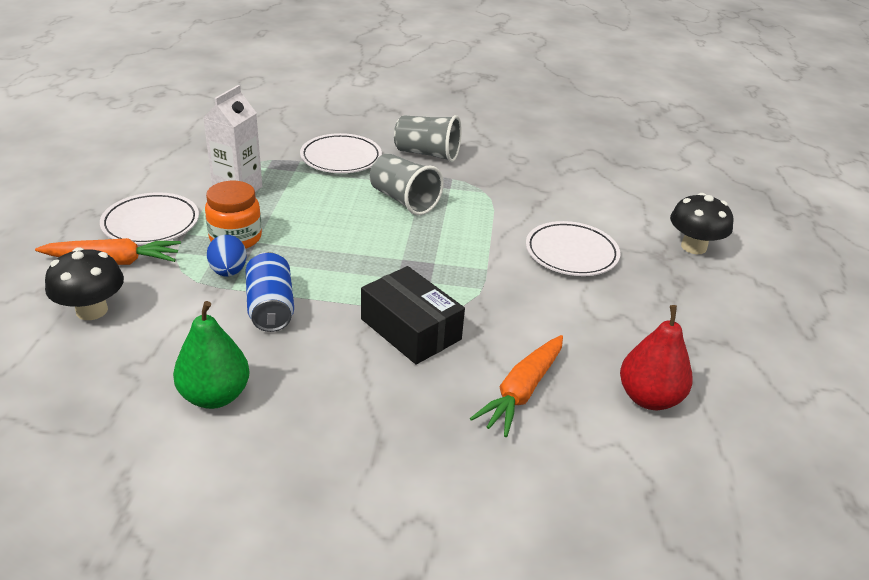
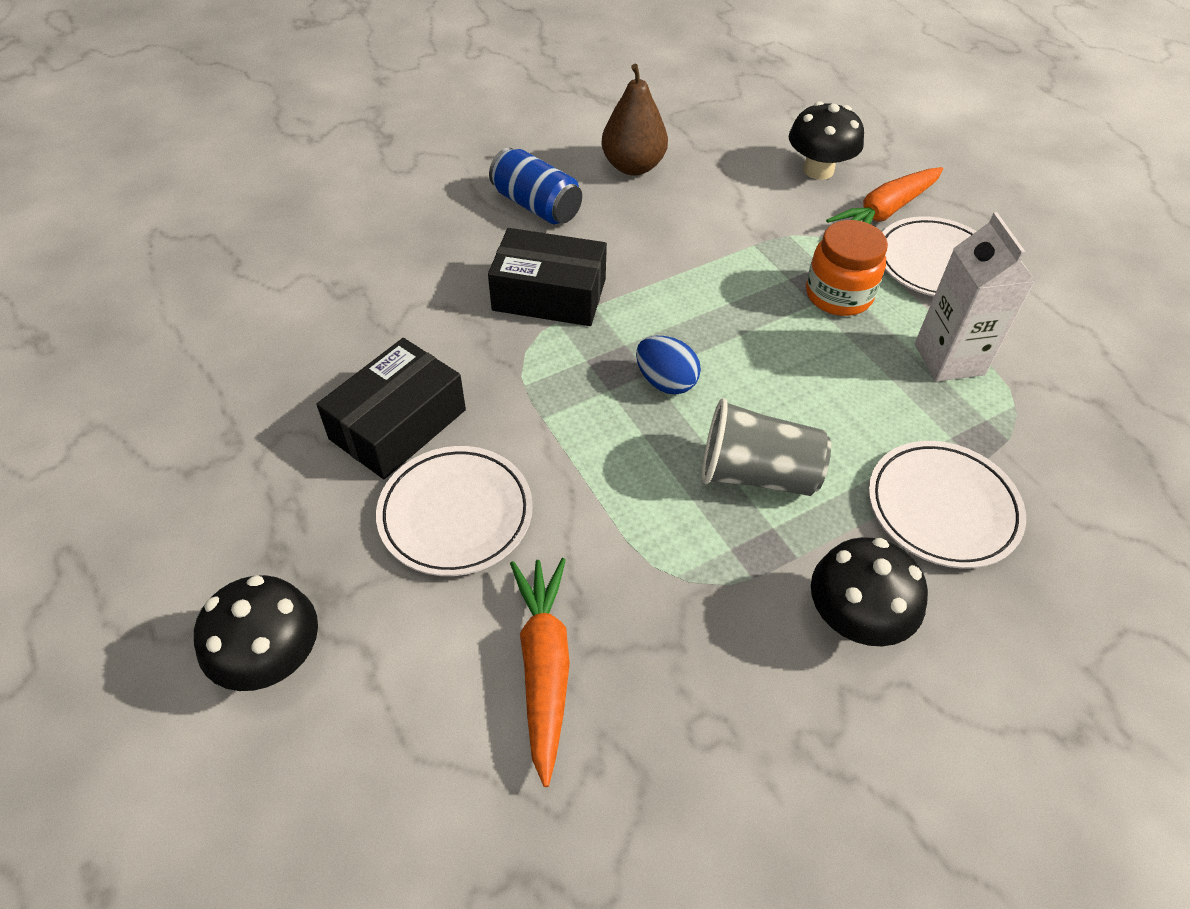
camera: 145 degrees right, 15 degrees up
(215, 396) = (633, 166): green pear -> brown pear
(228, 272) = (782, 257): blue egg -> blue egg (665, 382)
(271, 307) = (695, 246): blue can -> blue can (536, 205)
(427, 154) = (854, 619): grey cup -> black mushroom
(522, 392) = (394, 290): orange carrot -> orange carrot (544, 667)
(577, 305) = (398, 424): none -> black box
(649, 398) = (264, 347): red pear -> none

